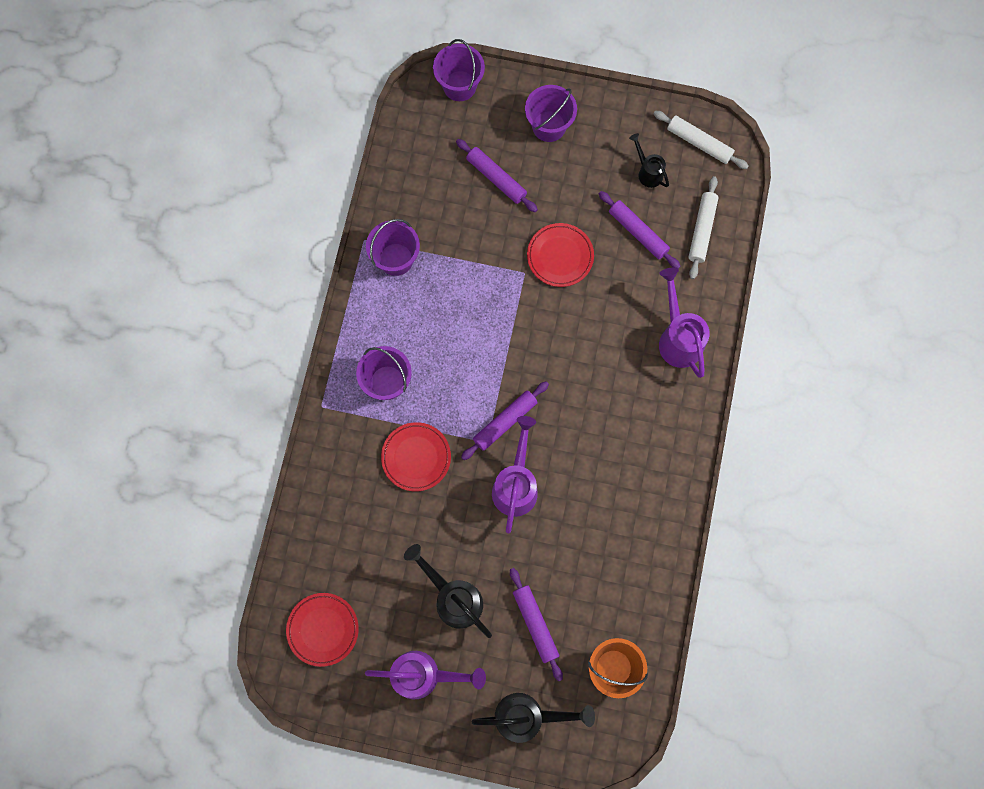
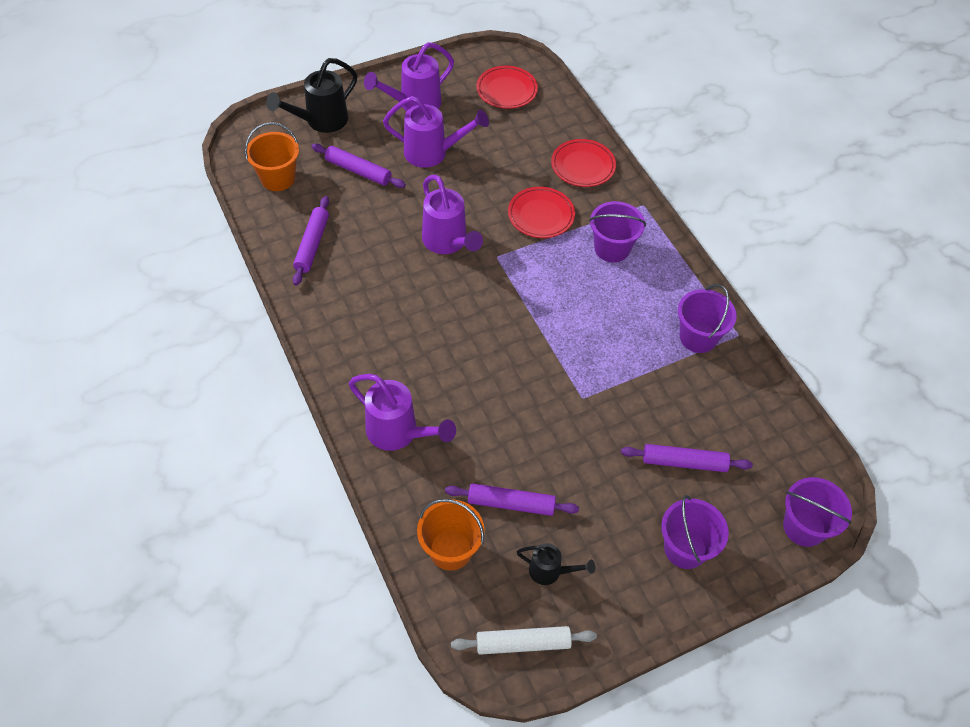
camera: 140 degrees right, 20 degrees down
(453, 598) = (432, 153): black watering can -> purple watering can
(505, 422) = (495, 278): purple rolling pin -> purple rolling pin (312, 245)
(560, 256) = (564, 432): red plate -> red plate (583, 166)
(702, 230) = (450, 550): white rolling pin -> orange bucket

